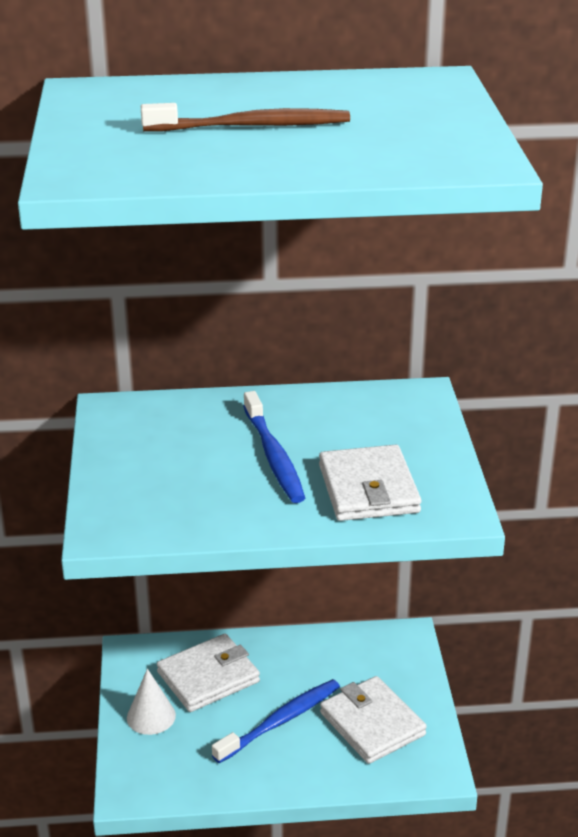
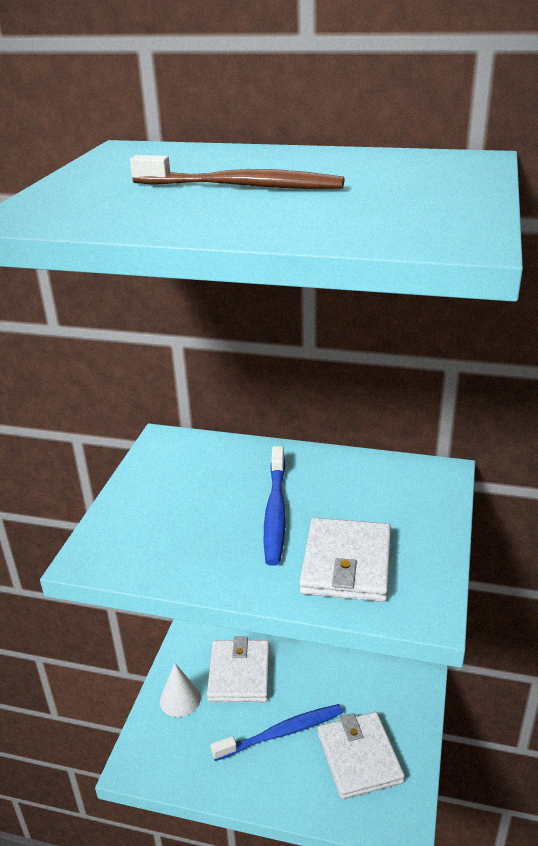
camera: 20 degrees right, 0 degrees up
(208, 677) = (239, 674): white wallet -> white wallet turned 75 degrees counterclockwise

